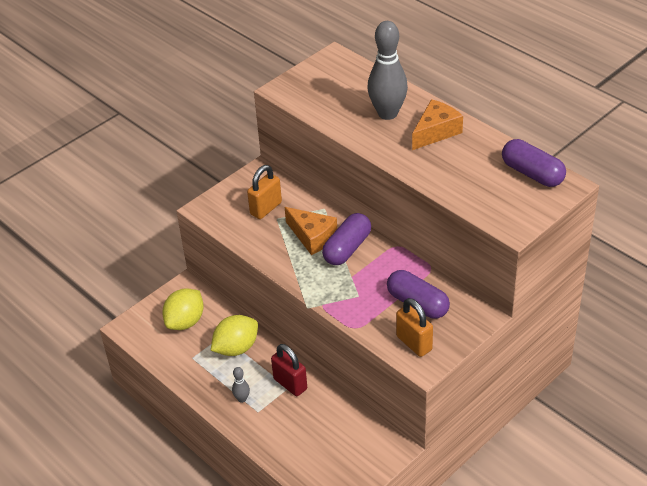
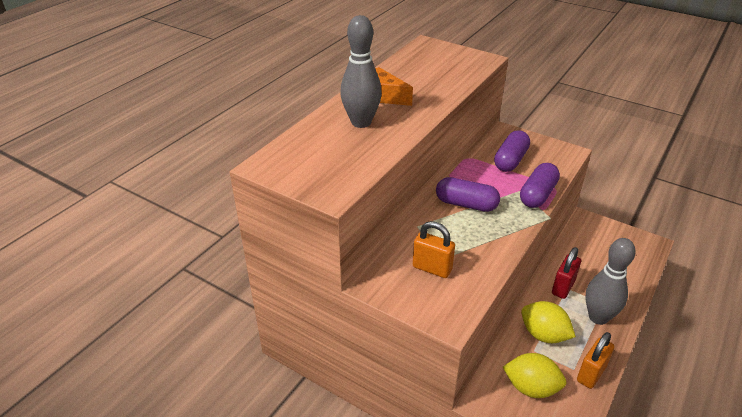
camera: 105 degrees left, 5 degrees down
(242, 399) = (598, 317): grey bowling pin -> grey bowling pin, size x2.30
(312, 237) = (460, 228): orange cheese -> none
(414, 343) = (552, 158): orange padlock -> orange padlock (591, 374)
(532, 173) = (420, 55): purple capsule -> purple capsule (537, 195)

